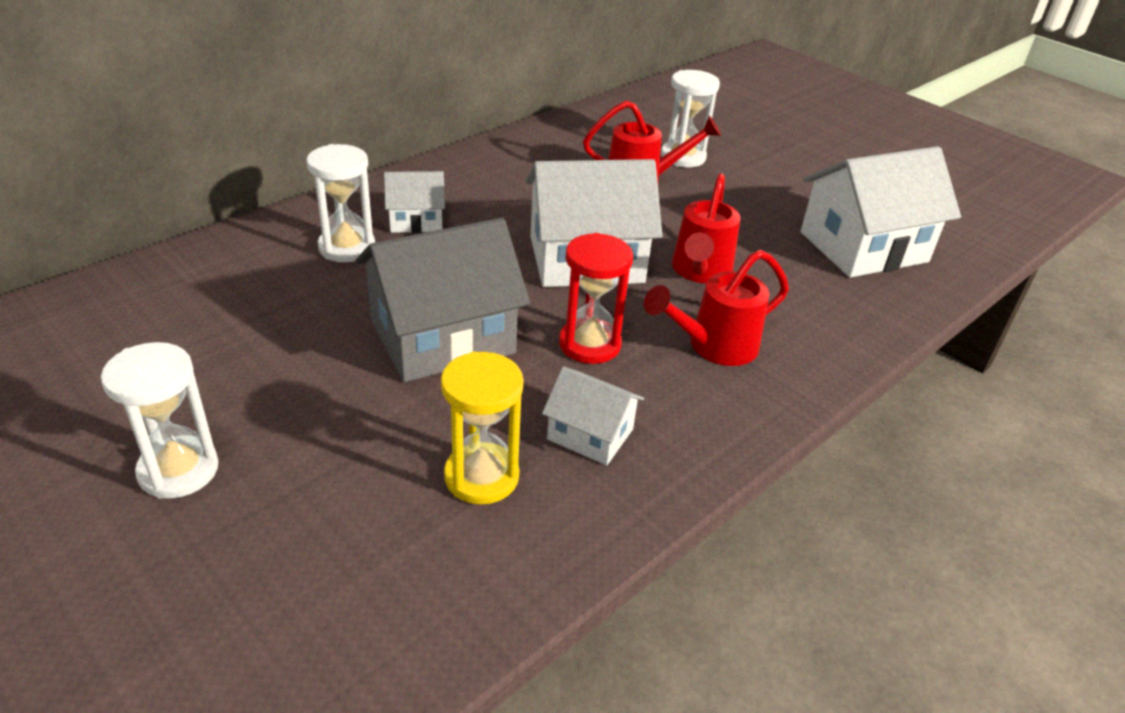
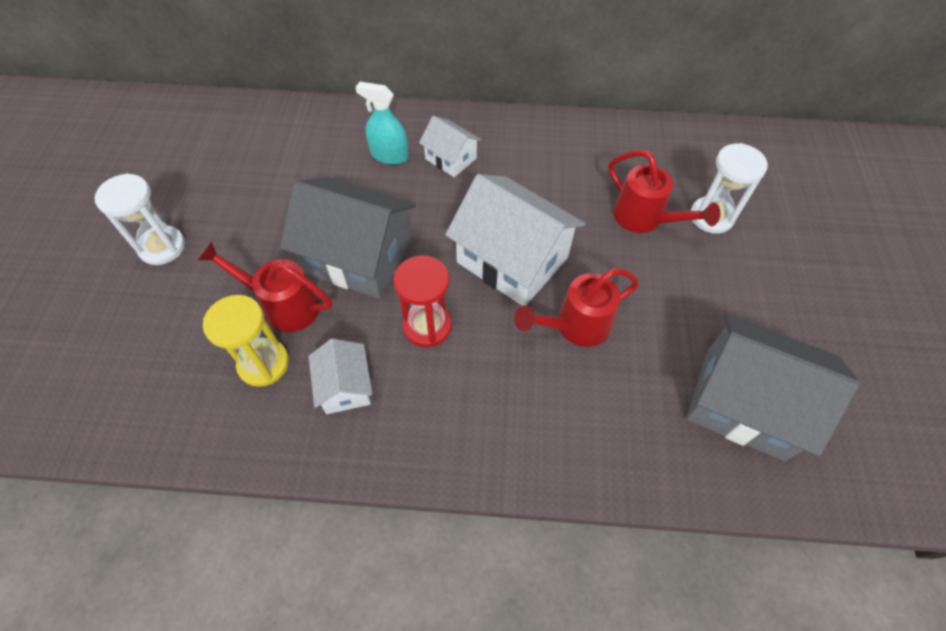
camera: 50 degrees right, 20 degrees up
(347, 247) = (389, 155): white hourglass -> turquoise spray bottle
(714, 347) = (499, 391): red watering can -> red watering can (284, 305)
(863, 247) = (744, 403): white house -> grey house

